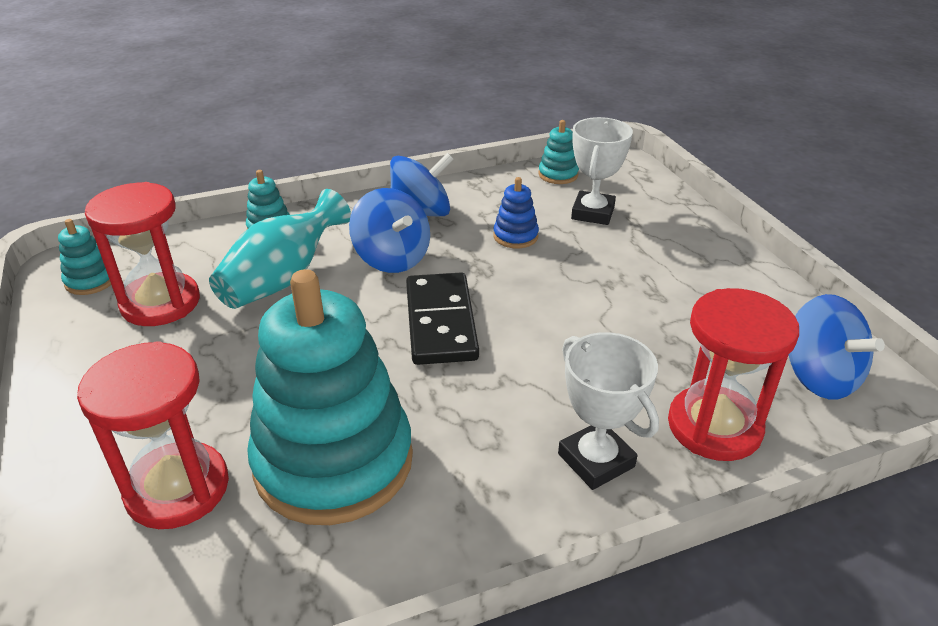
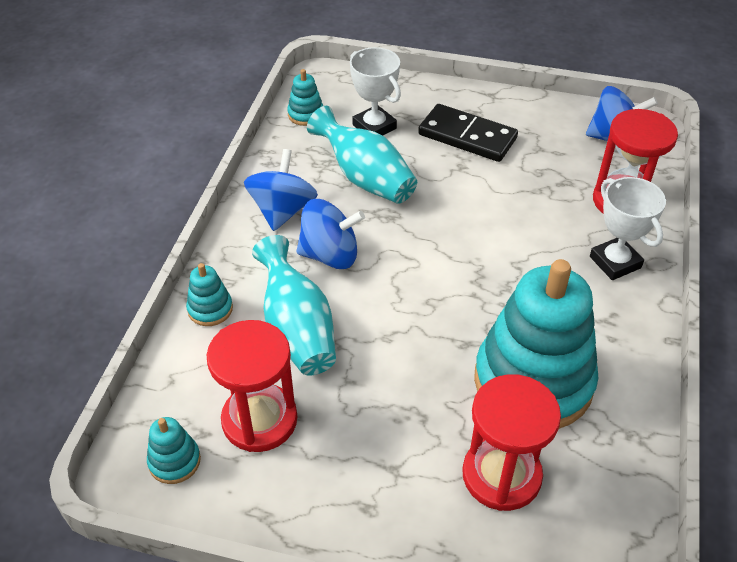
camera: 55 degrees left, 10 degrees up
(440, 322) = (432, 266): black domino -> black domino (467, 136)
(515, 236) = (365, 178): blue stacking toy -> turquoise vase
(596, 460) = (615, 262): white trophy -> white trophy turned 60 degrees clockwise

